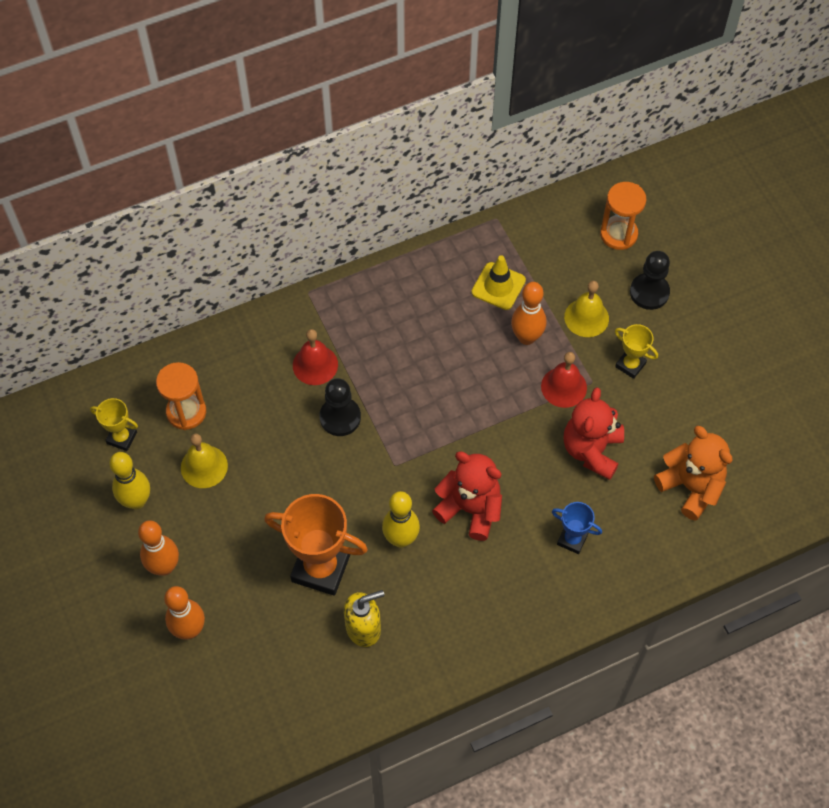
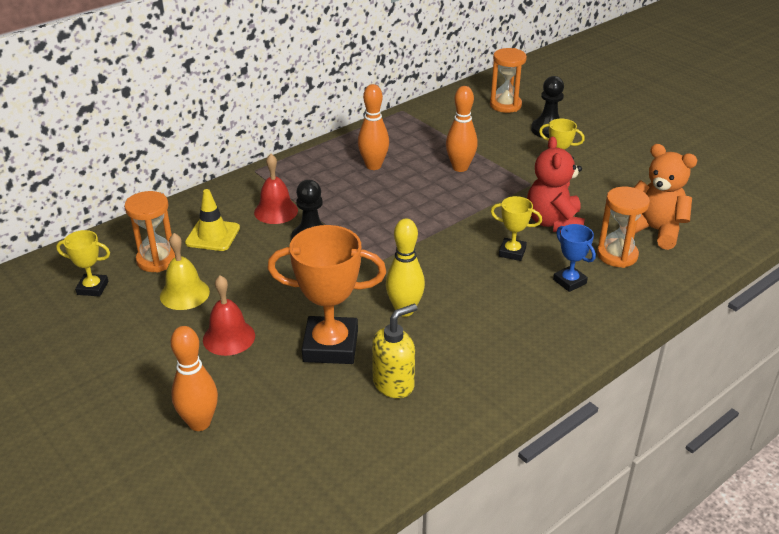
camera: 15 degrees left, 25 degrees down
(136, 501) = (117, 331): yellow bowling pin -> none
(164, 567) = (158, 376): orange bowling pin -> orange bowling pin (373, 166)
(470, 509) = (463, 278): red teddy bear -> none
(498, 286) = (421, 144): yellow traffic cone -> yellow traffic cone (213, 235)
(532, 484) = (512, 252): none -> yellow trophy
(564, 387) = (507, 190): red bell -> red bell (229, 337)
(572, 539) = (569, 281): blue trophy -> blue trophy turned 45 degrees clockwise
(586, 317) = (504, 150): yellow bell -> none
(635, 514) = (617, 255): none -> orange hourglass

